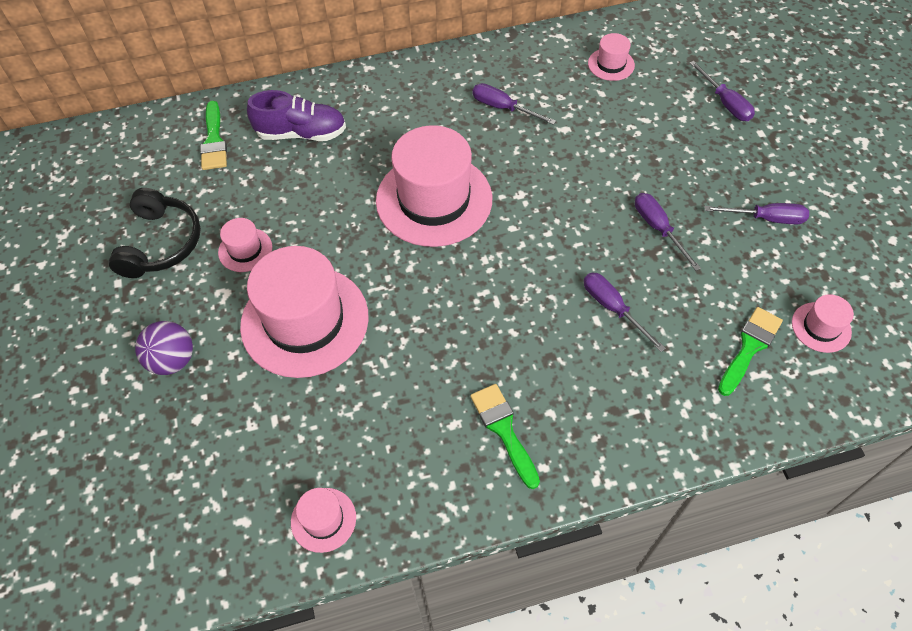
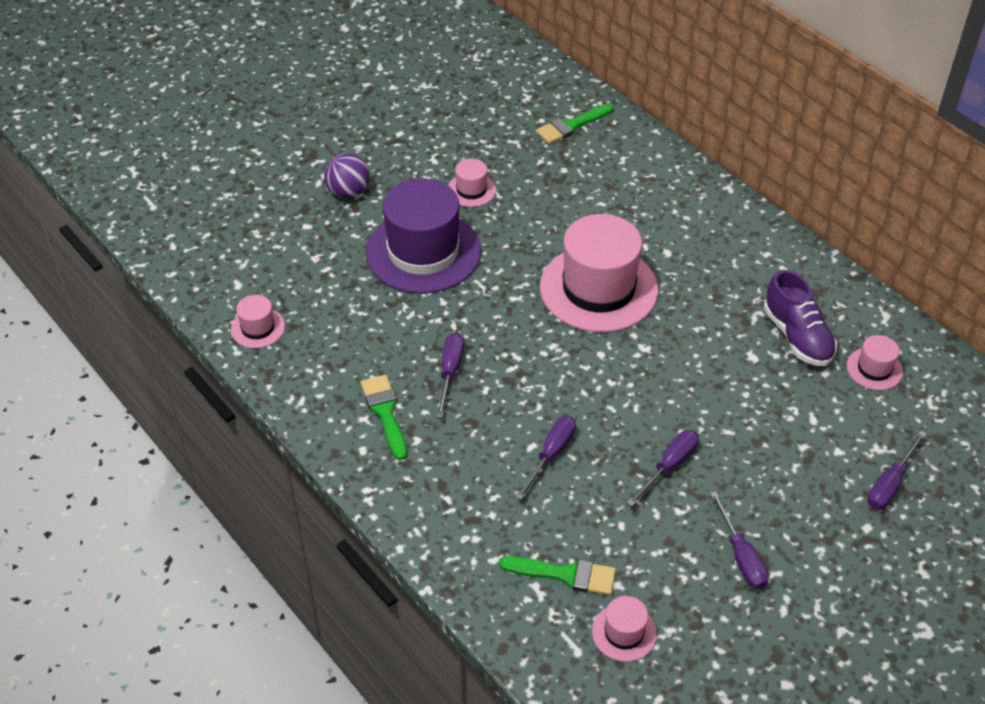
camera: 65 degrees right, 10 degrees down
(161, 243) = (449, 140): black headphones -> none
(301, 133) = (616, 175): purple shoe -> purple shoe (797, 336)
(305, 321) = (423, 252): pink hat -> purple hat
(503, 108) = (747, 301): purple screwdriver -> purple screwdriver (450, 372)
(503, 430) = (385, 412): green brush -> green brush turned 60 degrees counterclockwise

